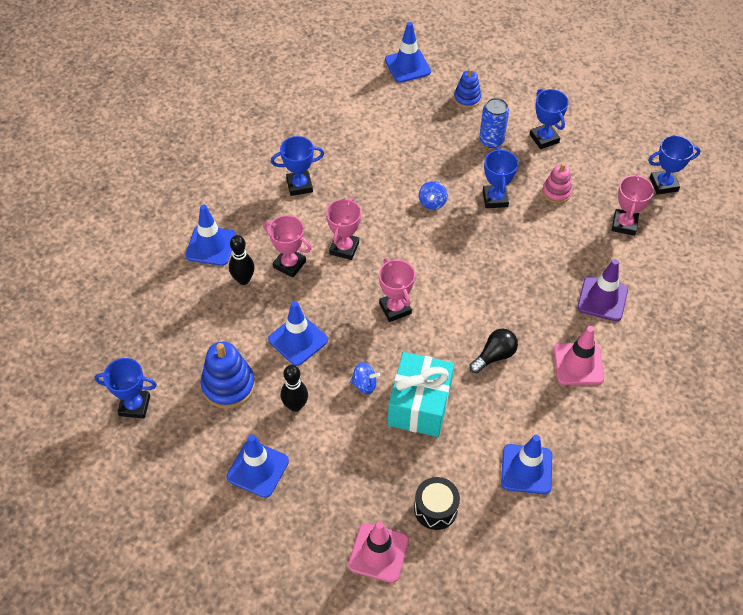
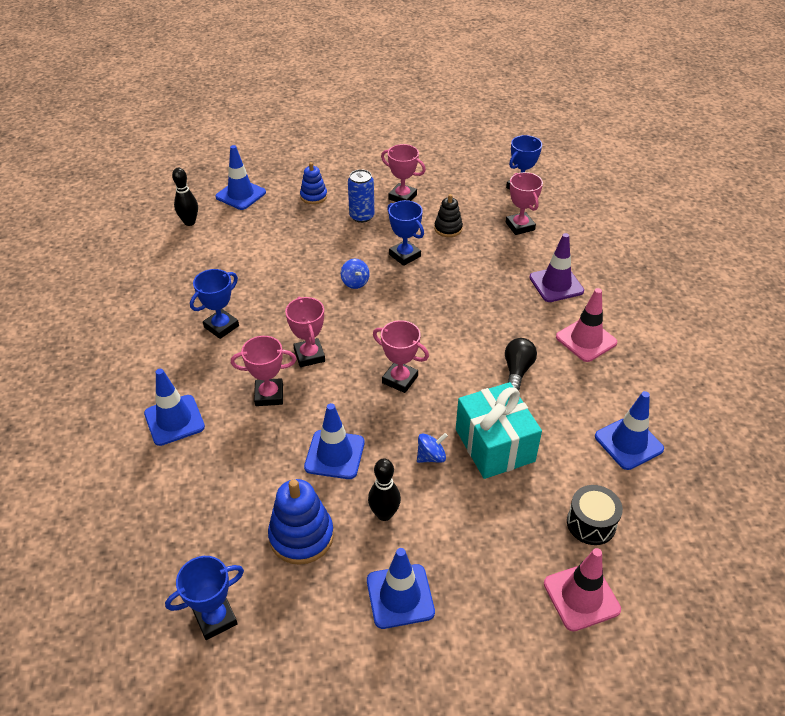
camera: 35 degrees left, 10 degrees down
(243, 279) = (234, 432): black bowling pin -> black bowling pin (189, 222)
(544, 138) = (402, 197): blue trophy -> pink trophy
(556, 192) = (448, 228): pink stacking toy -> black stacking toy

